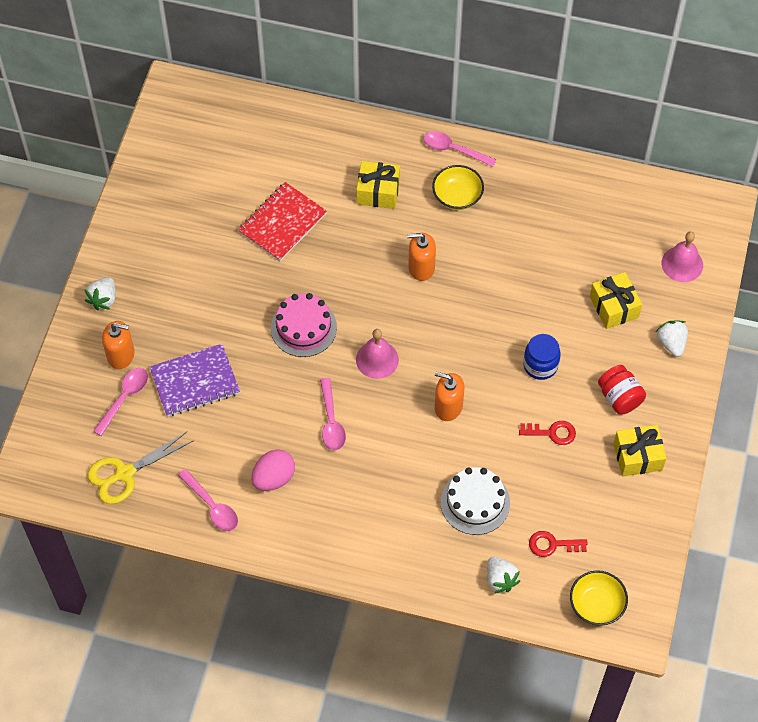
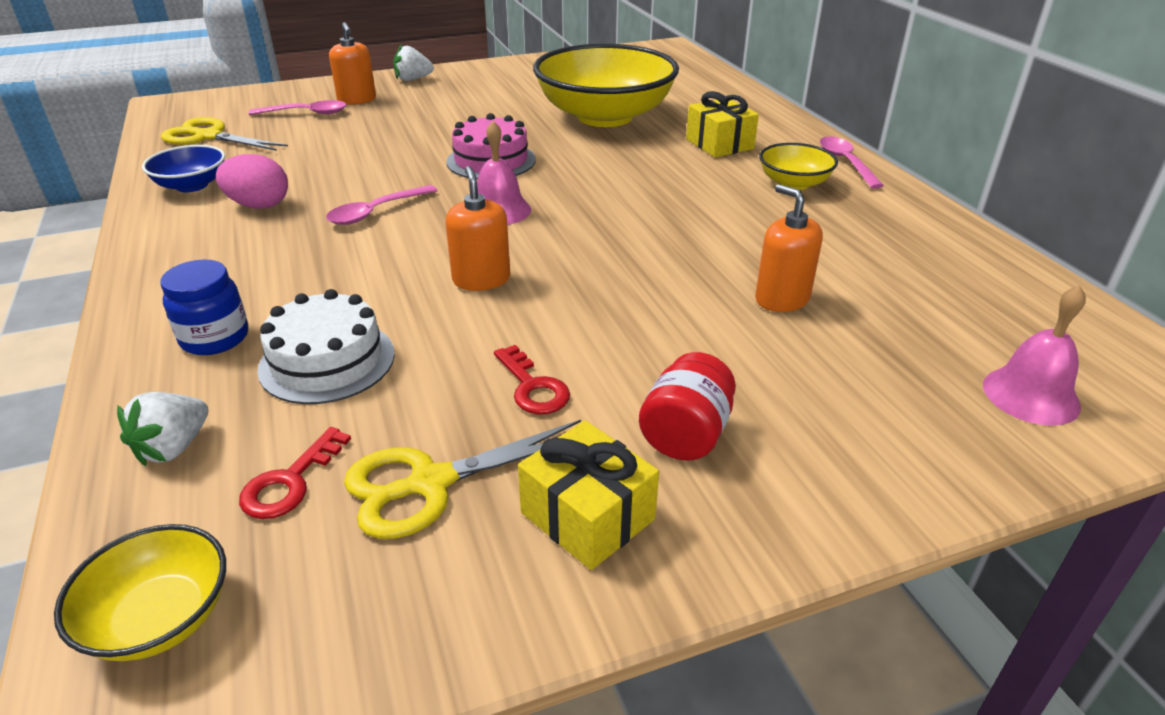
camera: 55 degrees right, 25 degrees down
(195, 382) = (358, 134): purple notebook -> none
(212, 506) = (192, 185): pink spoon -> blue bowl
(282, 223) = (605, 116): red notebook -> yellow bowl
(421, 267) = (665, 194): orange soap dispenser -> orange soap dispenser (782, 299)
(540, 365) = (642, 328): blue jar -> blue jar (215, 338)
(552, 545) = (290, 482): red key -> red key turned 120 degrees counterclockwise
(586, 498) = (430, 483): none -> yellow scissors
(614, 307) = (840, 356): yellow gift -> none
(671, 343) = (874, 451): white strawberry -> none

